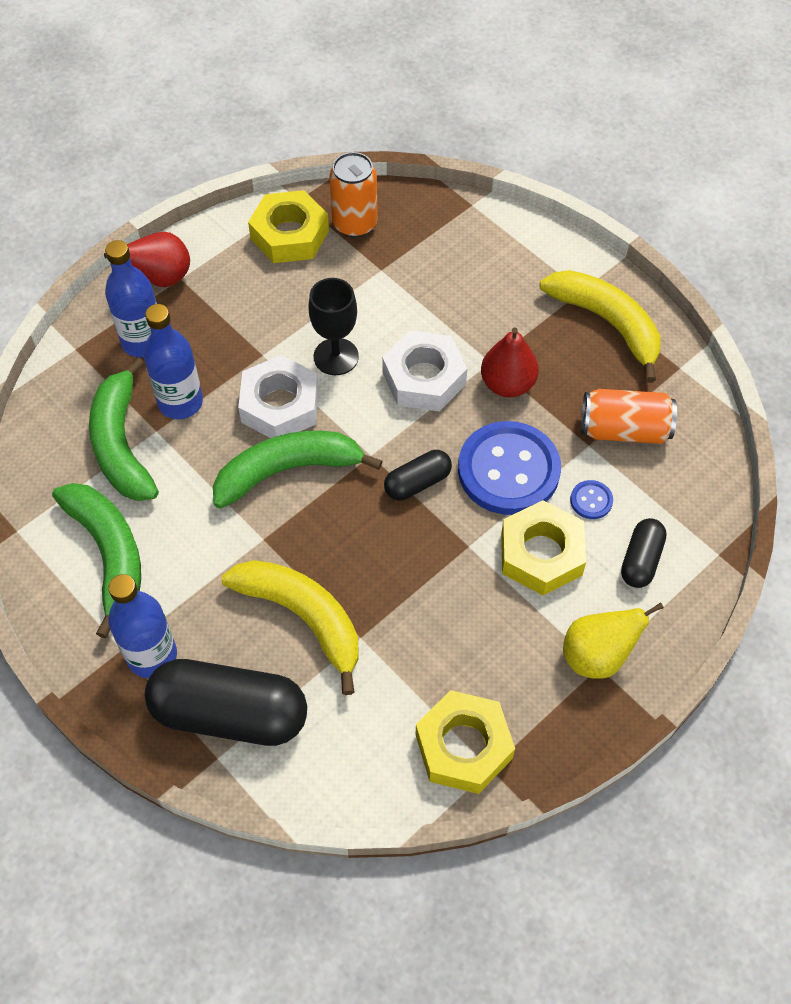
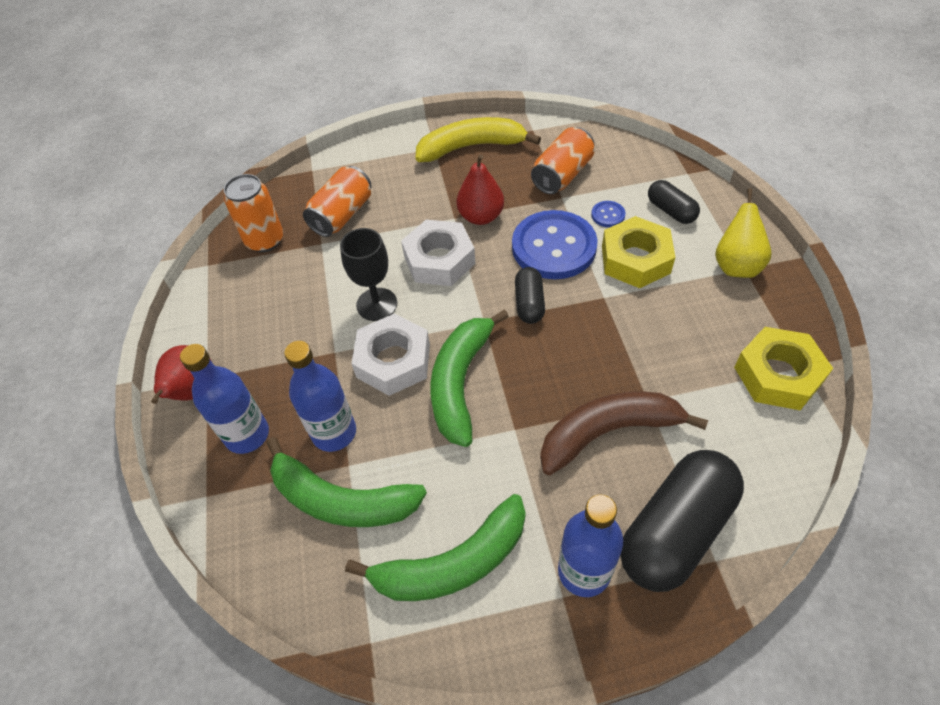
camera: 55 degrees left, 5 degrees down
(109, 554) = (453, 563): green banana -> green banana turned 150 degrees clockwise
(289, 235) = (236, 284): yellow nut -> none
(303, 617) = (608, 432): yellow banana -> brown banana
(428, 265) = (342, 215): none -> orange can

